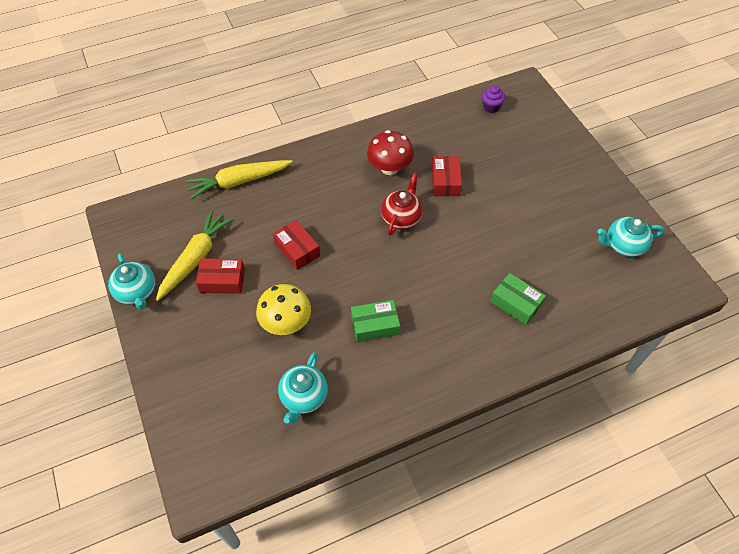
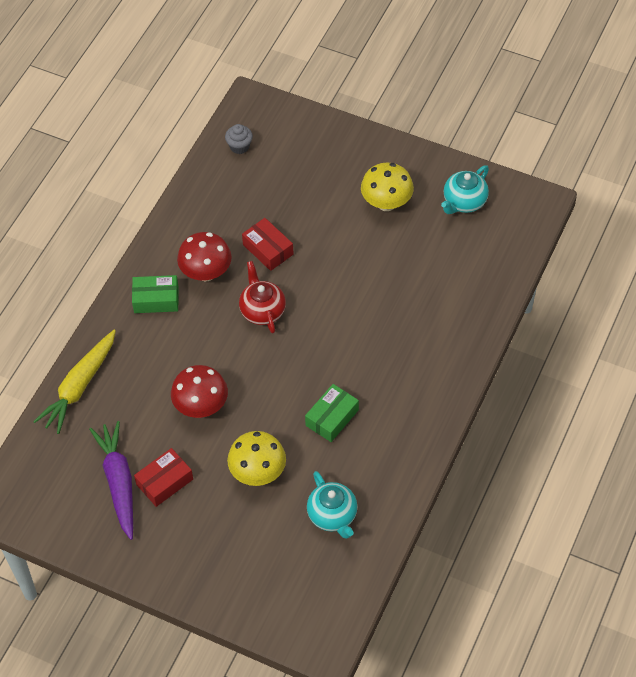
camera: 40 degrees left, 0 degrees up
(137, 292) = (99, 550): turquoise teapot -> none
(196, 258) = (118, 482): yellow carrot -> purple carrot
(297, 249) = (201, 406): red box -> red mushroom
(491, 107) = (239, 146): purple cupcake -> grey cupcake
(516, 303) = (424, 314): green box -> green box (156, 299)
(561, 207) = (386, 203): none -> yellow mushroom

